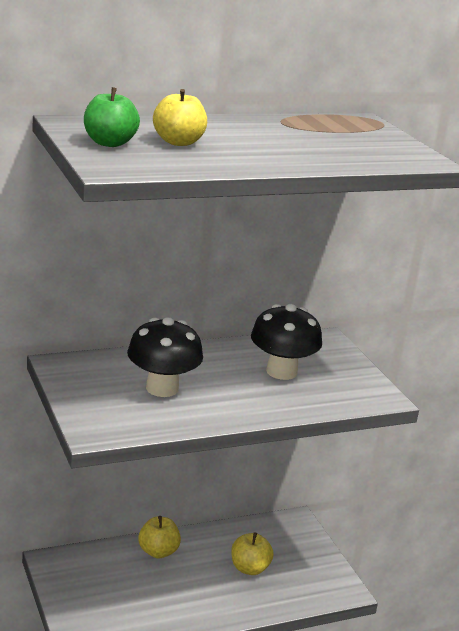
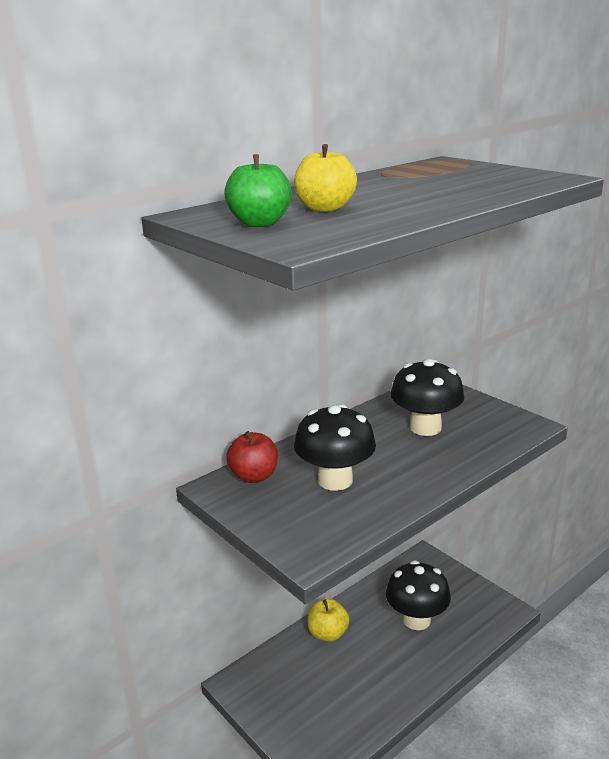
camera: 15 degrees left, 0 degrees up
(97, 365) = (254, 476): none -> red apple
(249, 568) = (416, 620): yellow apple -> black mushroom

